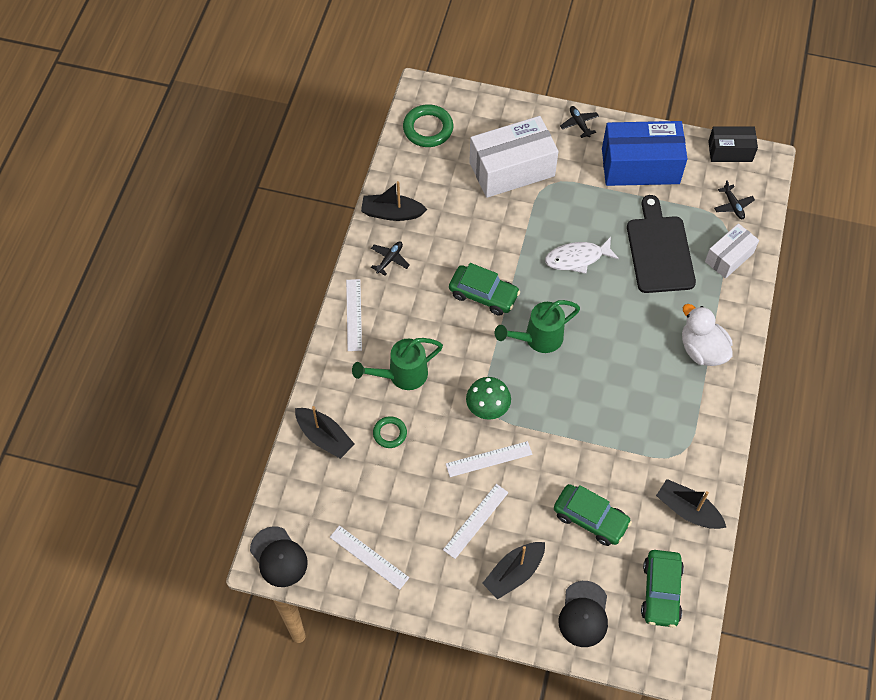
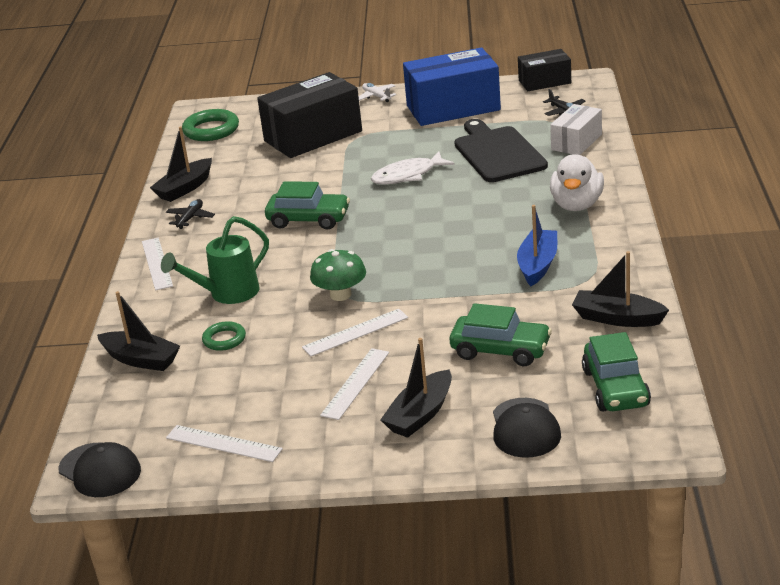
camera: 10 degrees left, 30 degrees down
(392, 213) = (185, 188): black boat -> black boat turned 45 degrees counterclockwise
(512, 169) = (313, 136): white box -> black box
(538, 339) = (383, 236): green watering can -> none
(579, 124) = (376, 96): black plane -> white plane
(648, 421) = (538, 265): none -> blue boat
(702, 350) = (577, 205): white duck -> white duck turned 120 degrees counterclockwise

